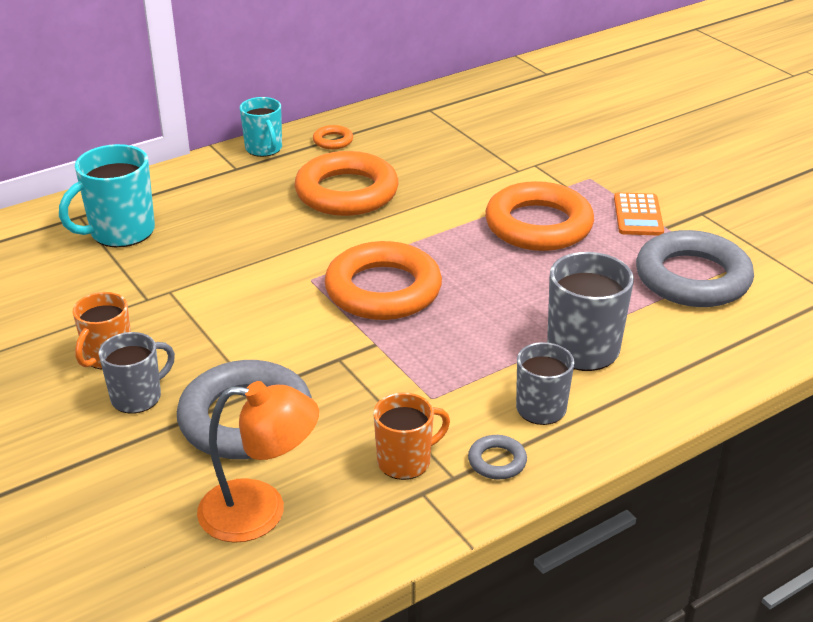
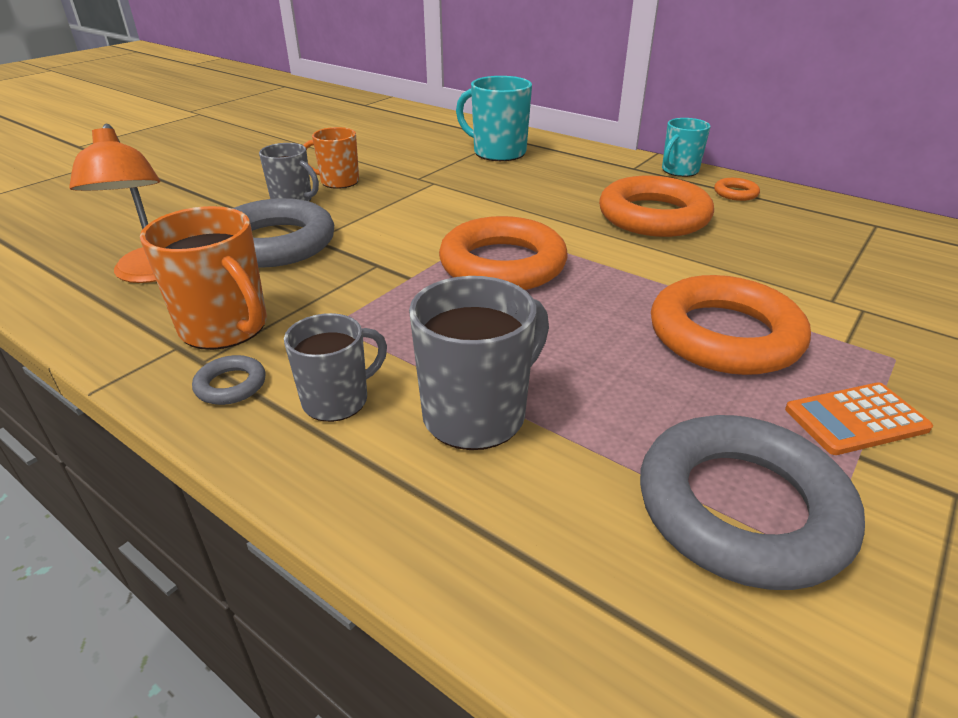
camera: 70 degrees right, 0 degrees up
(405, 461) = (226, 328): orange mug -> orange mug, size x1.53

